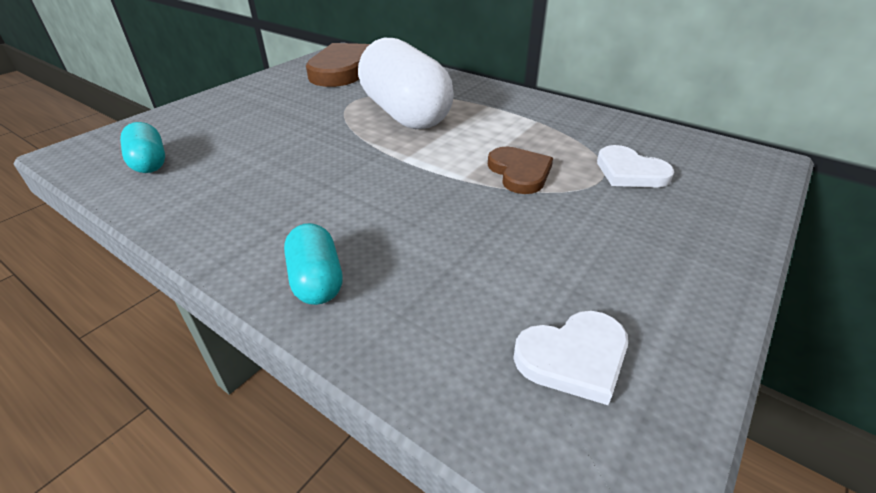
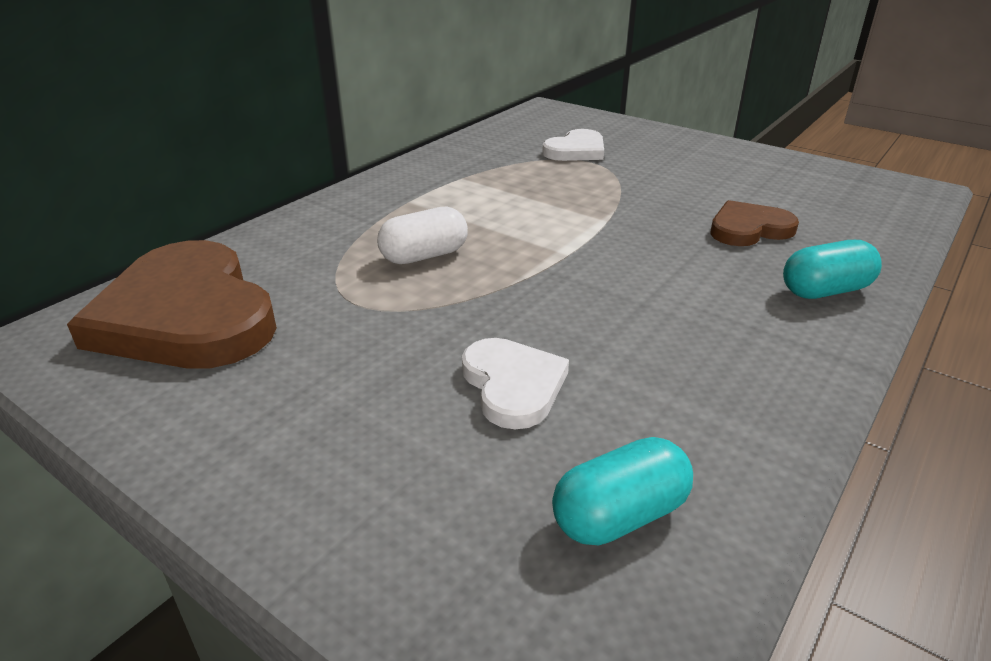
camera: 90 degrees left, 5 degrees down
(405, 114) = (424, 256): white capsule -> white capsule, size x0.47
(519, 172) = (587, 193): brown heart -> brown heart (749, 229)
(574, 357) = (830, 191): white heart -> white heart (513, 385)

